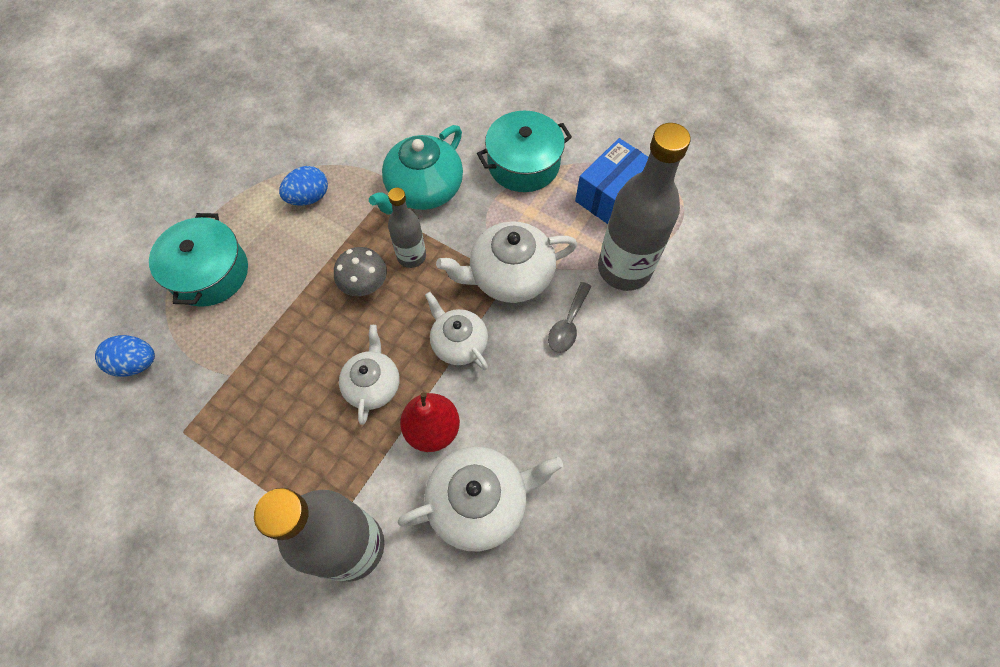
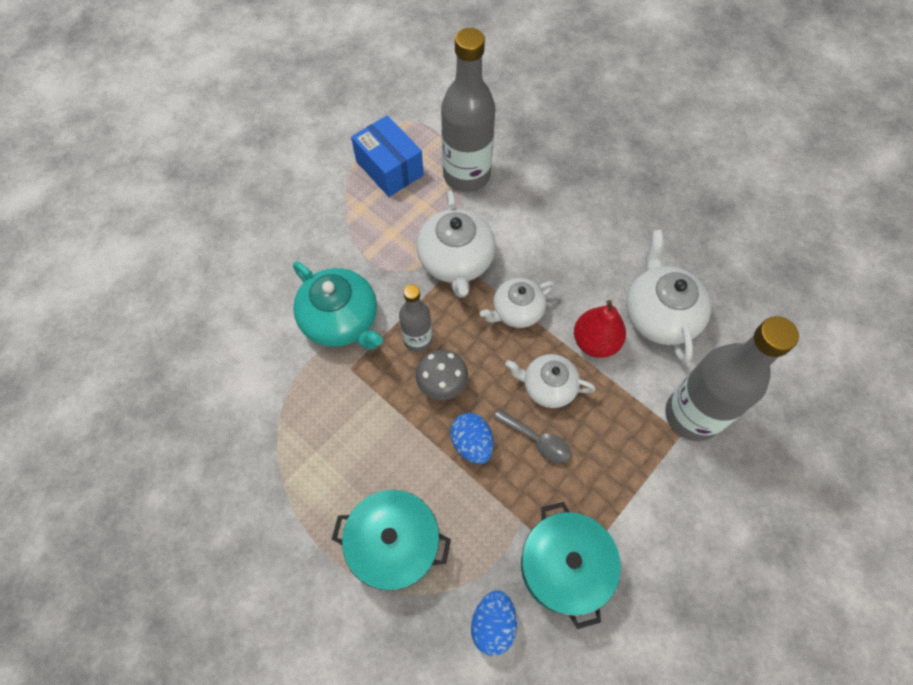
camera: 80 degrees left, 0 degrees up
(309, 197) = (320, 433): blue egg -> blue egg (472, 443)
(523, 164) = (334, 230): turquoise pot -> turquoise pot (564, 566)
(568, 324) = (512, 225): grey spoon -> grey spoon (537, 440)

